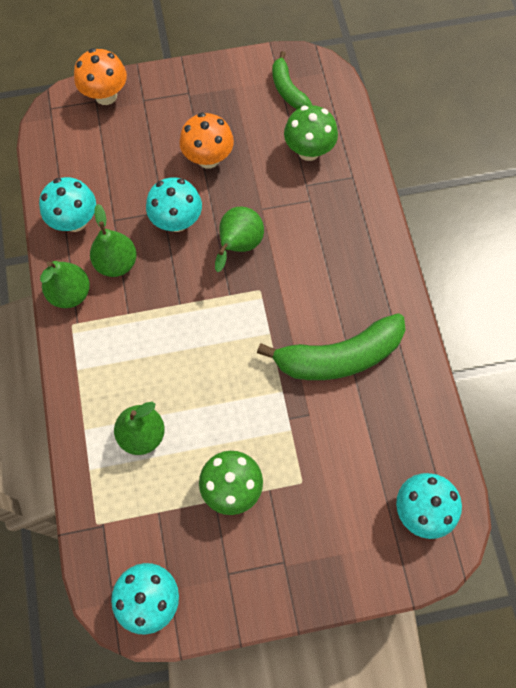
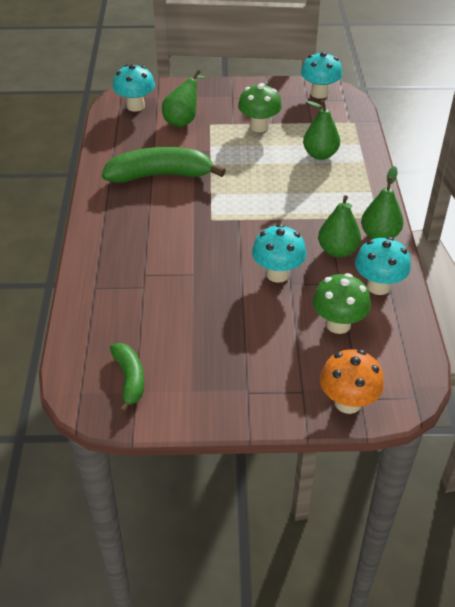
camera: 170 degrees left, 25 degrees down
(208, 158) = (237, 322): orange mushroom -> none
(238, 246) = (222, 249): green pear -> green pear (183, 120)
(309, 151) = (129, 315): green mushroom -> green mushroom (338, 324)

